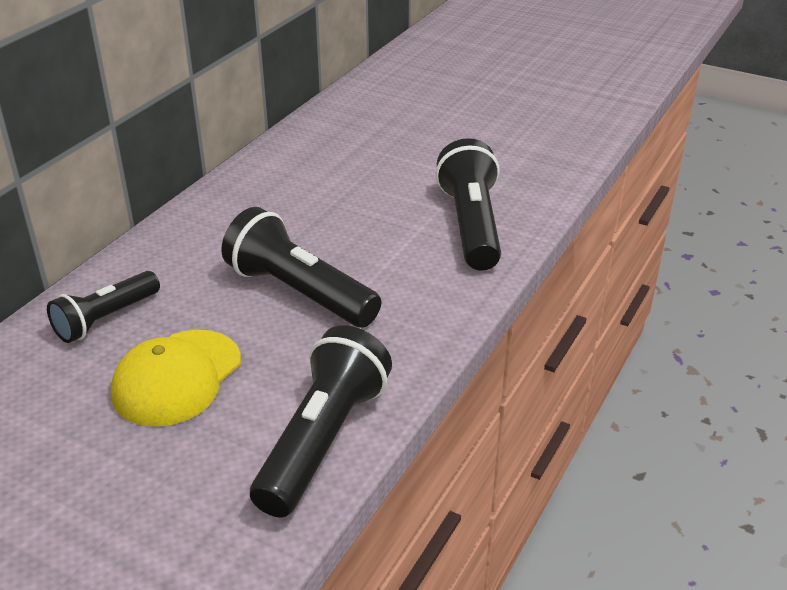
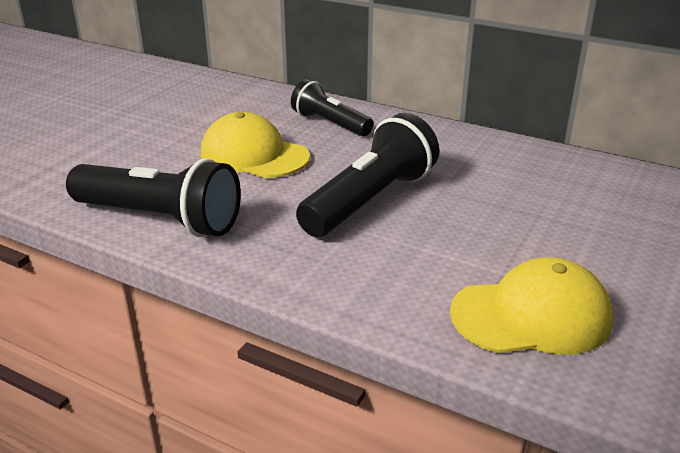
camera: 90 degrees right, 5 degrees down
(471, 225) = (531, 316): black flashlight -> yellow cap

